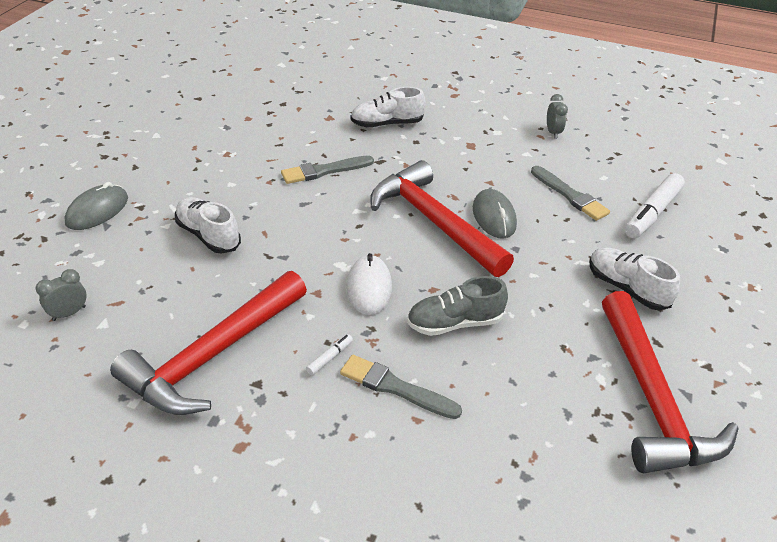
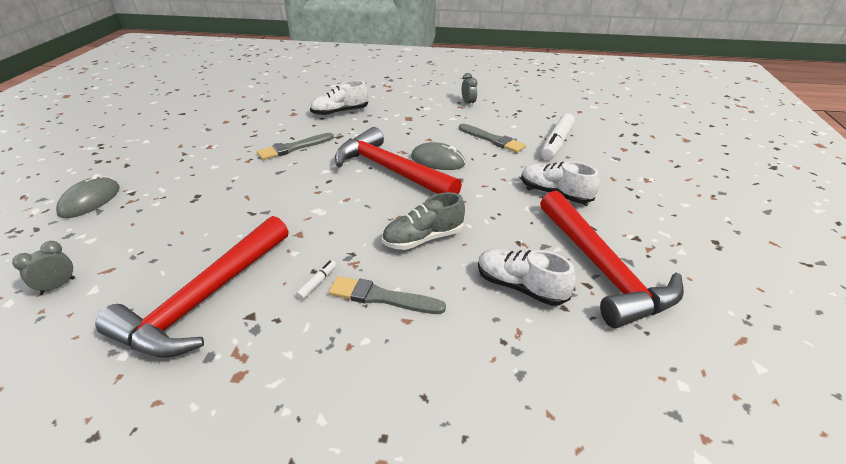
camera: 10 degrees left, 5 degrees down
(208, 235) = (195, 205): white shoe -> white shoe (520, 287)
(369, 287) = (344, 223): white mouse -> none
(494, 217) = (437, 160): grey mouse -> grey mouse turned 45 degrees counterclockwise

